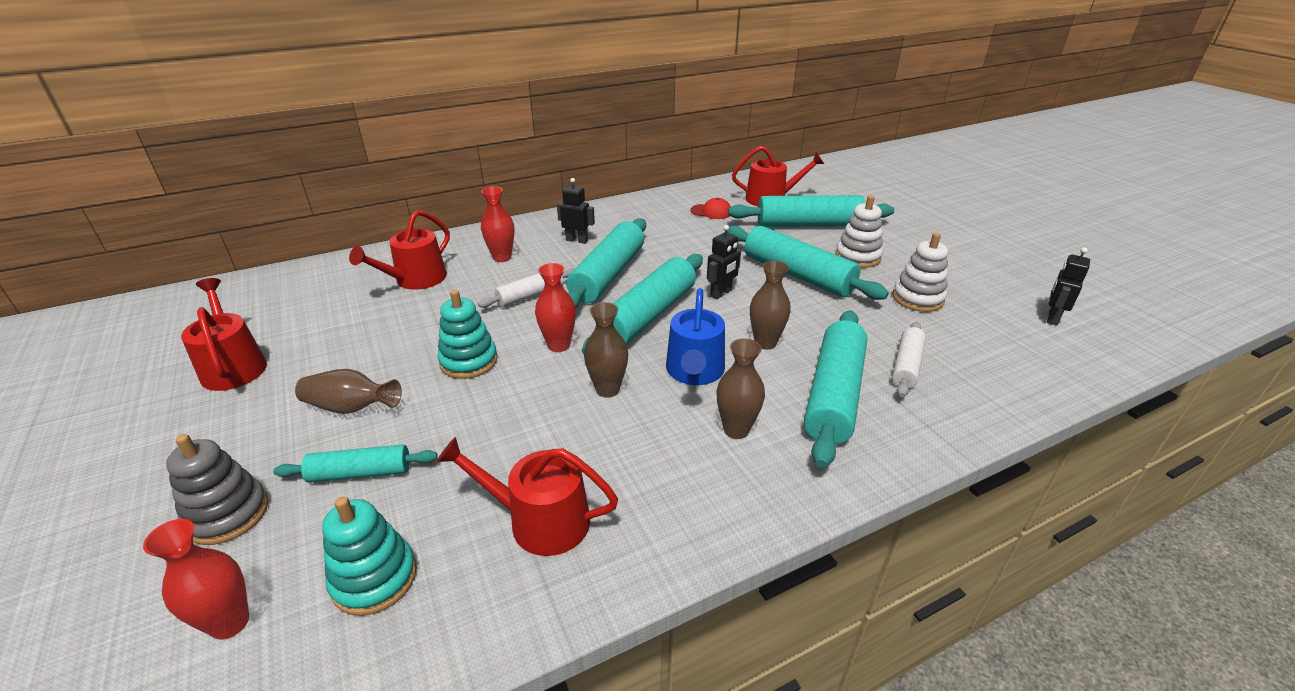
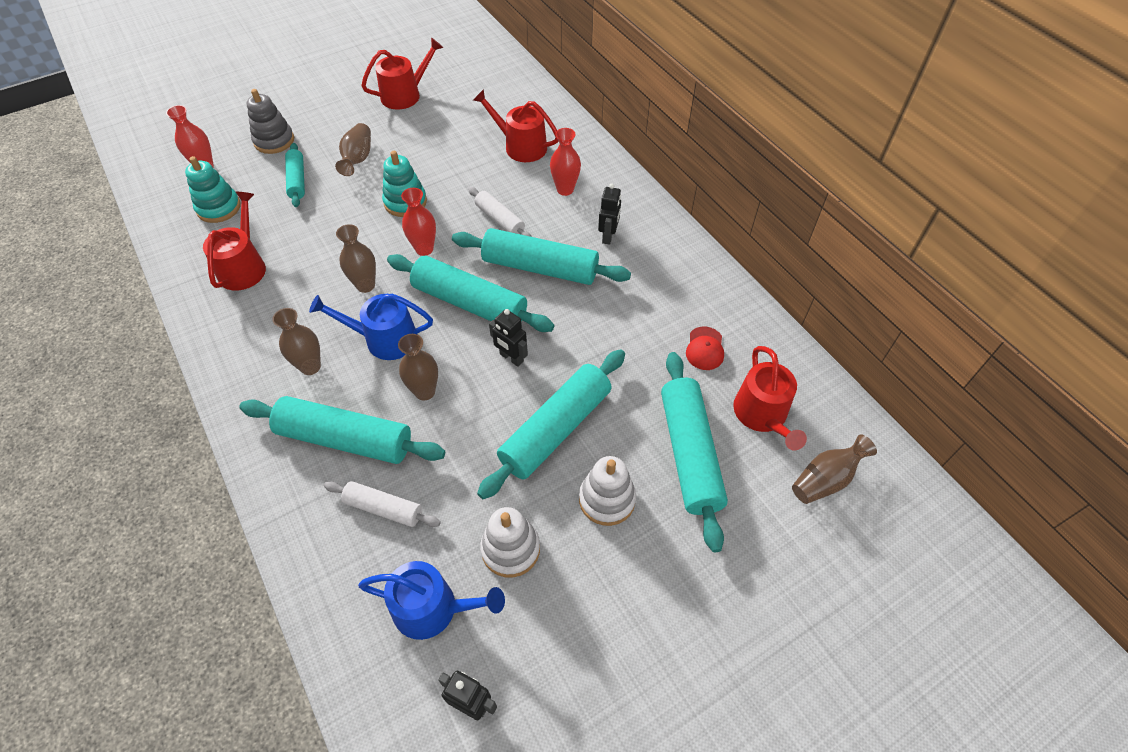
camera: 85 degrees right, 20 degrees up
(817, 186) = (825, 479): none -> brown vase
(989, 336) = (433, 608): none -> blue watering can

